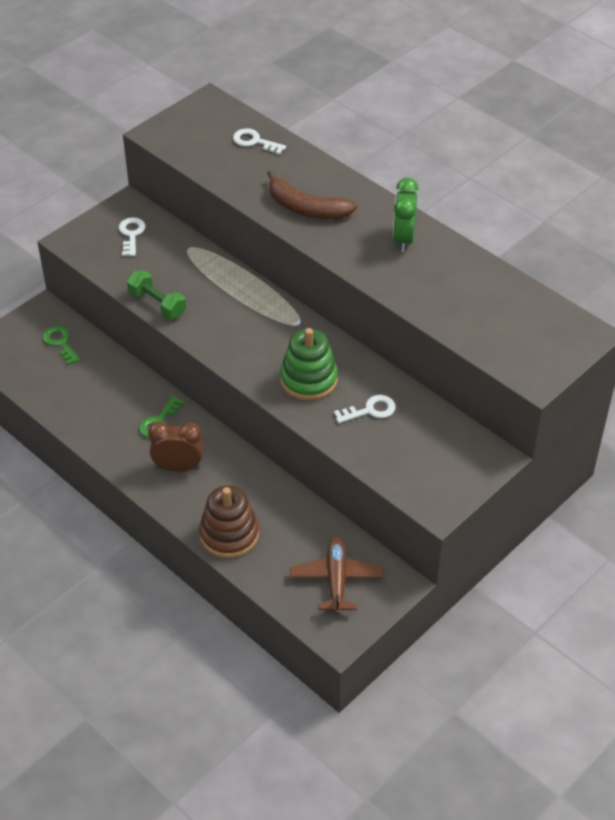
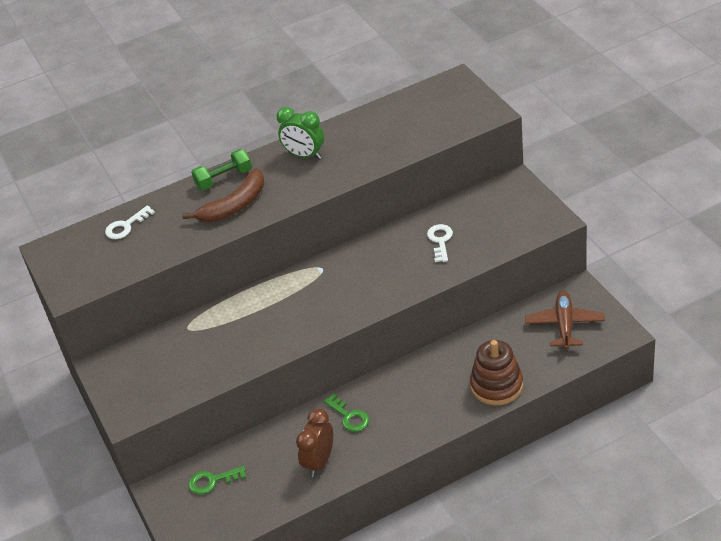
camera: 65 degrees left, 5 degrees down
(131, 234) = (146, 367): white key -> none
(157, 304) = (251, 359): green dumbbell -> green dumbbell (224, 179)
(178, 467) = (408, 410): brown clock -> brown clock (319, 462)
(308, 379) = (390, 272): green stacking toy -> none
(336, 579) = (564, 325): brown plane -> brown plane turned 75 degrees clockwise

